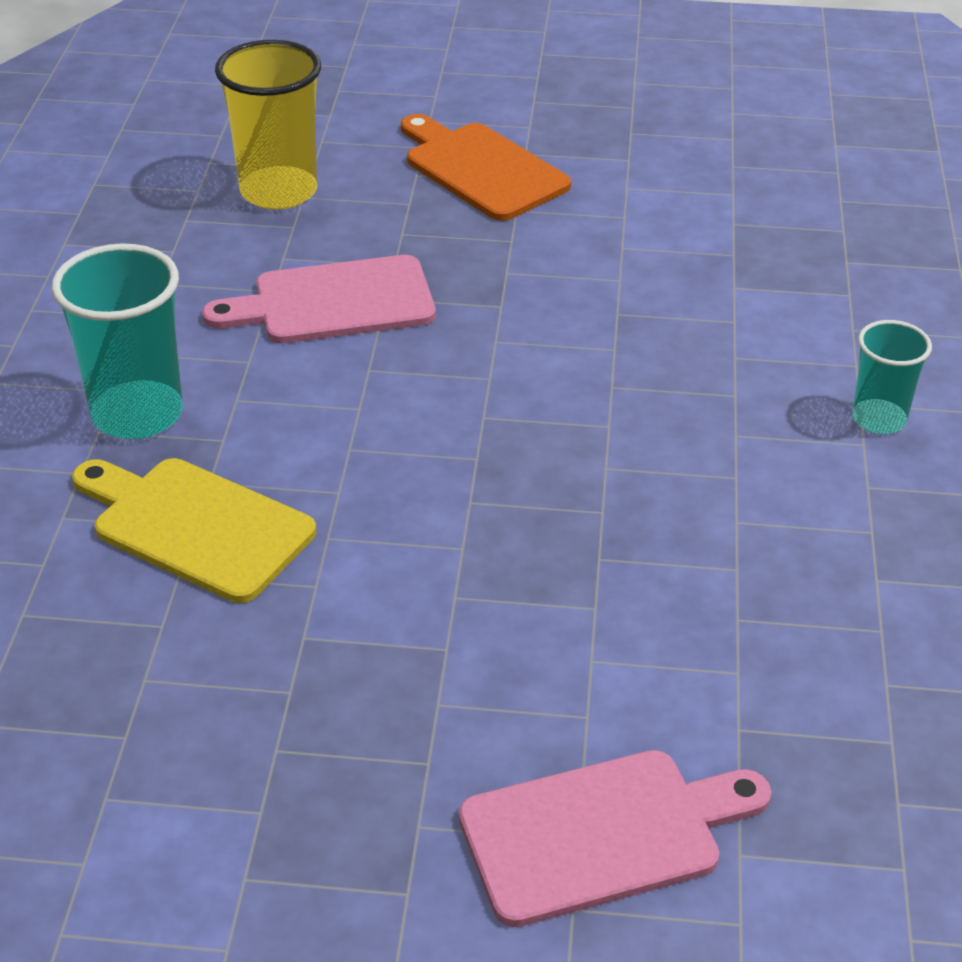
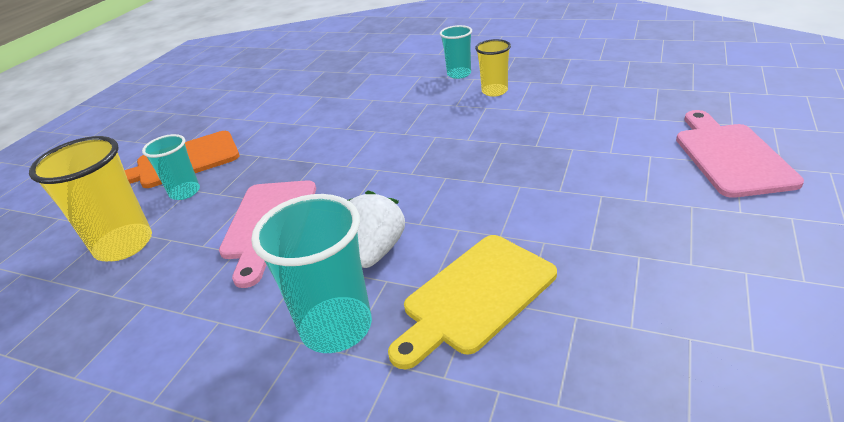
camera: 70 degrees left, 5 degrees down
(282, 417) = (376, 250): none -> white strawberry
(401, 200) = (185, 192): none -> turquoise cup
(808, 481) = (494, 91): none -> yellow cup

